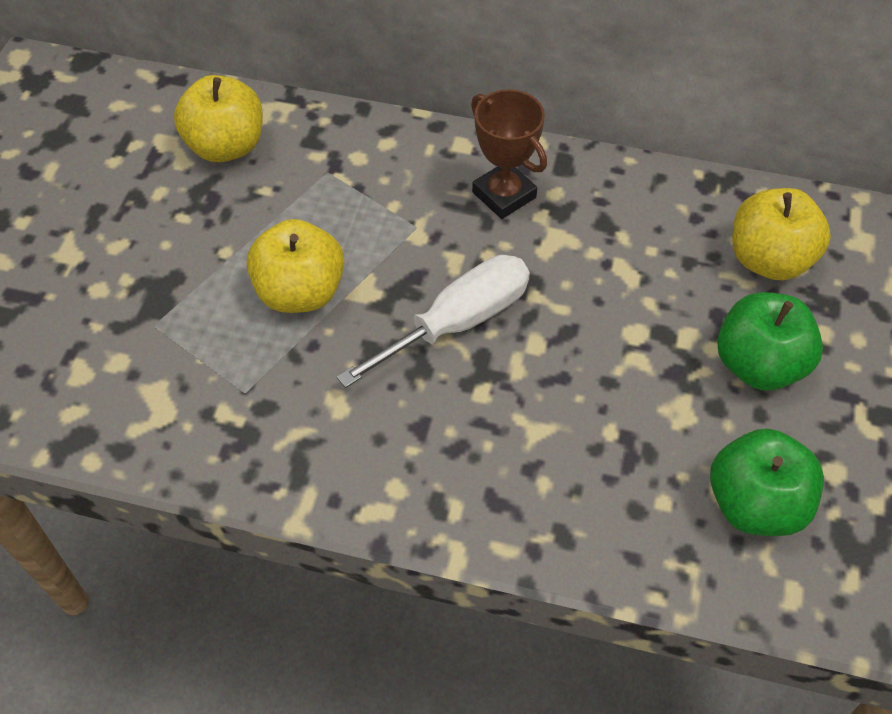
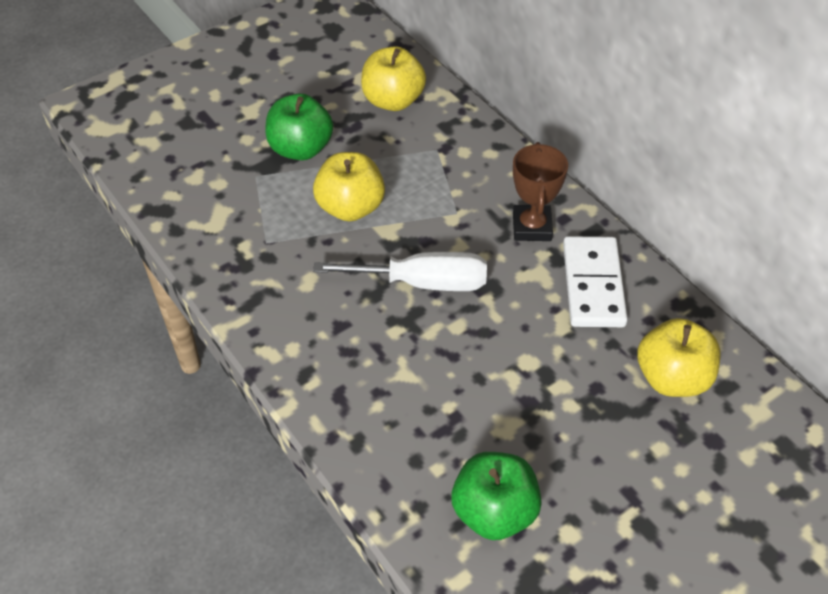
camera: 40 degrees right, 5 degrees down
(616, 216) = (593, 285): none -> white domino
(758, 364) = (590, 435): green apple -> green apple (300, 149)

